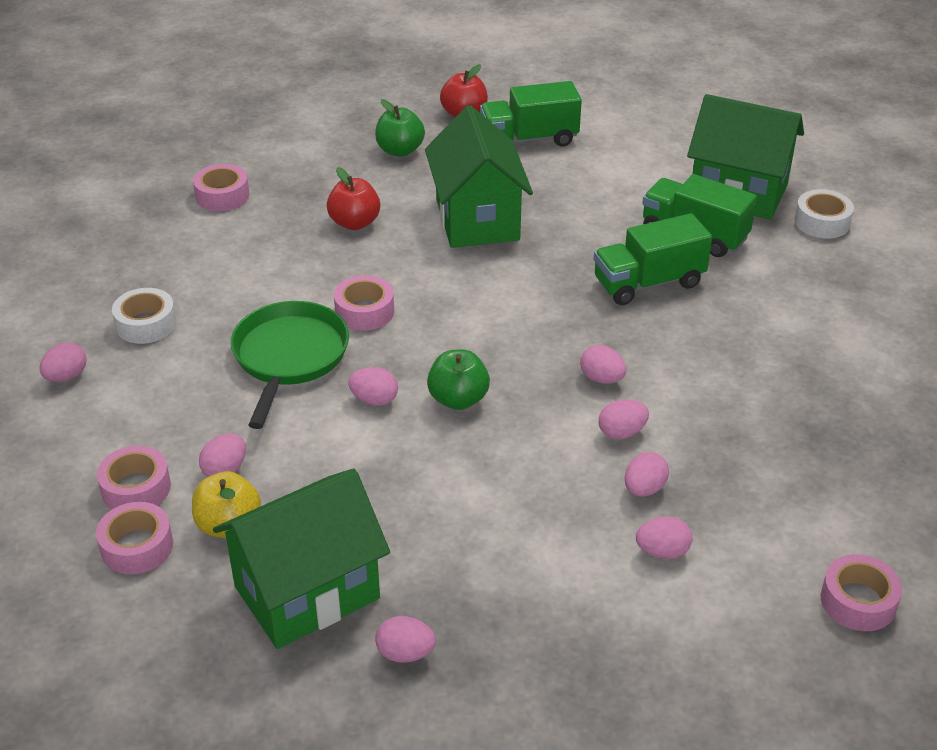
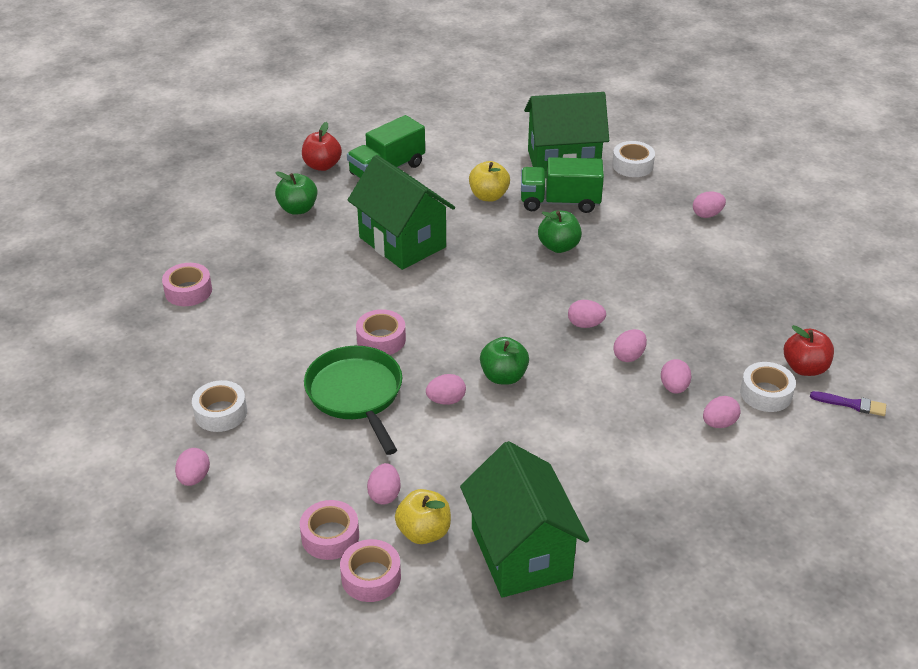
camera: 30 degrees left, 0 degrees up
(307, 592) = (521, 553): green house -> green house turned 45 degrees counterclockwise
(354, 223) = (313, 276): red apple -> red apple (805, 368)
(405, 653) = (621, 562): pink egg -> pink egg (707, 214)
(616, 202) = (488, 196): none -> yellow apple
(648, 283) = (558, 246): green truck -> green apple
(754, 542) = (766, 393): none -> white tape
(858, 601) = (851, 404): pink tape -> purple brush

